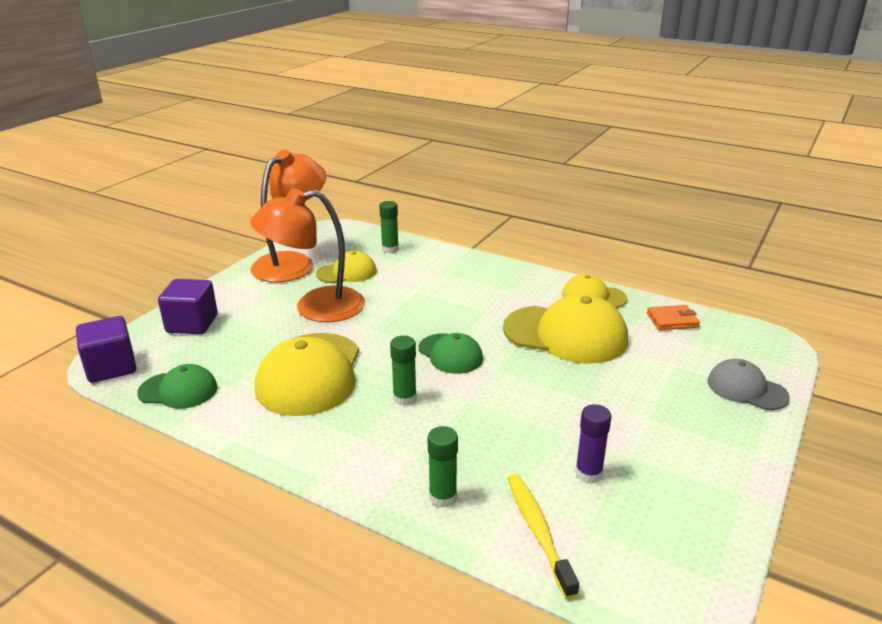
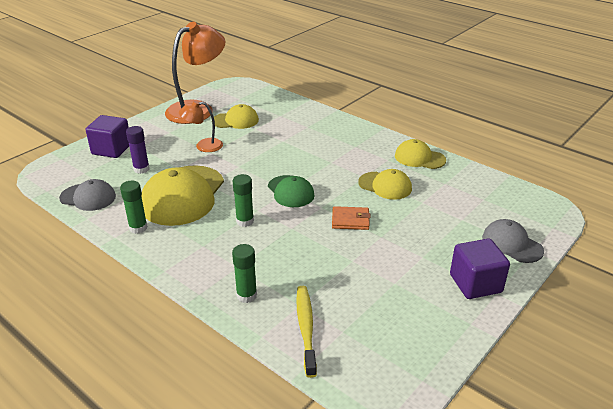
camera: 10 degrees right, 5 degrees up
(111, 367) = (47, 176): purple cube -> purple cube (475, 283)
(178, 390) = (88, 197): green cap -> grey cap
(315, 307) = (203, 146): orange lamp -> orange lamp, size x0.52
(390, 249) = (274, 105): green glue stick -> green glue stick (138, 228)
(565, 334) = (385, 186): yellow cap -> yellow cap, size x0.56
(588, 473) = (359, 292): purple glue stick -> purple glue stick (141, 169)
(672, 320) = (475, 183): orange wallet -> orange wallet (350, 220)

